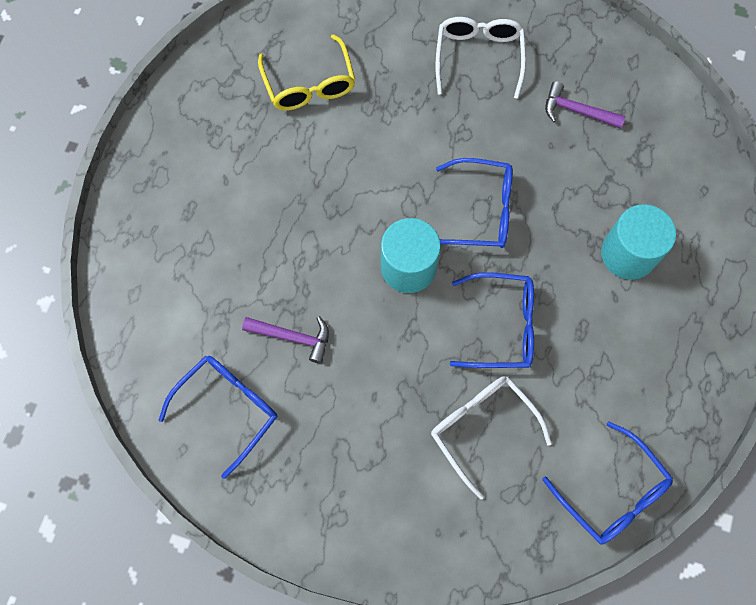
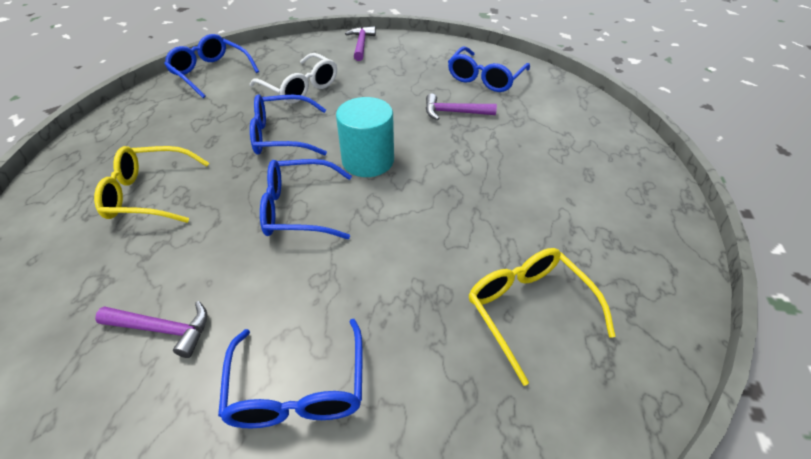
camera: 170 degrees right, 25 degrees down
(387, 543) = (361, 44): none -> purple hammer
(478, 57) = (298, 389): white glasses -> blue glasses
(628, 254) = (149, 194): turquoise cylinder -> yellow glasses

